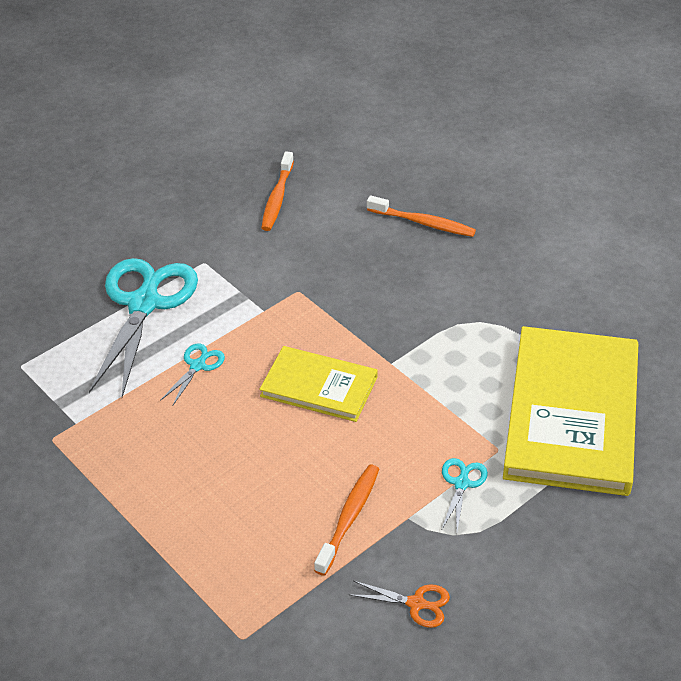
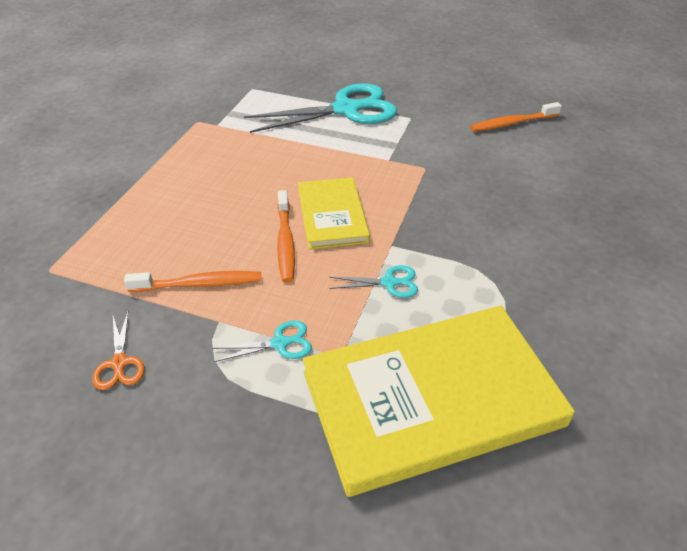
camera: 60 degrees right, 0 degrees up
(198, 365) = (307, 152): turquoise scissors -> turquoise scissors (389, 283)
(423, 223) = (577, 203): orange toothbrush -> orange toothbrush (285, 241)

